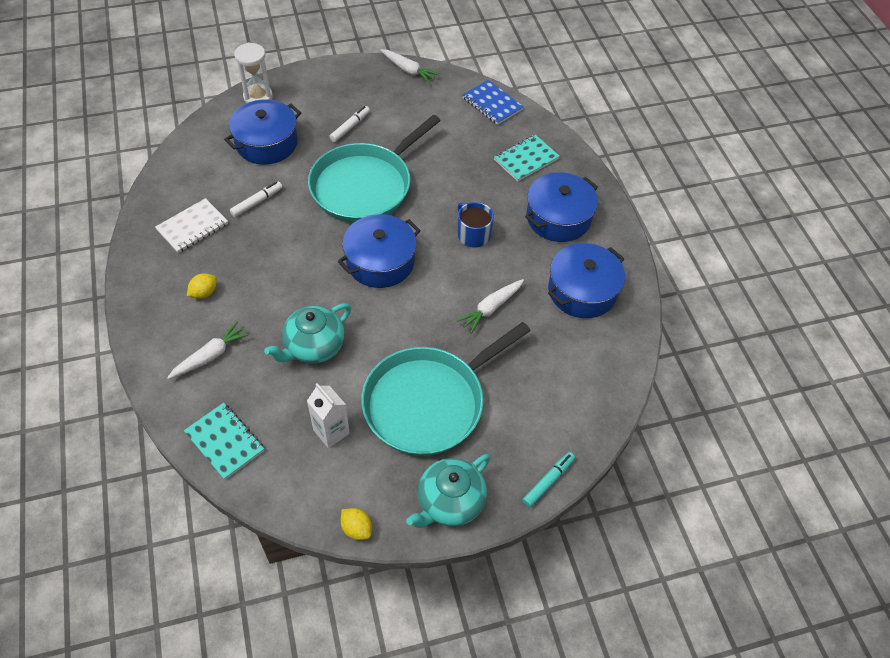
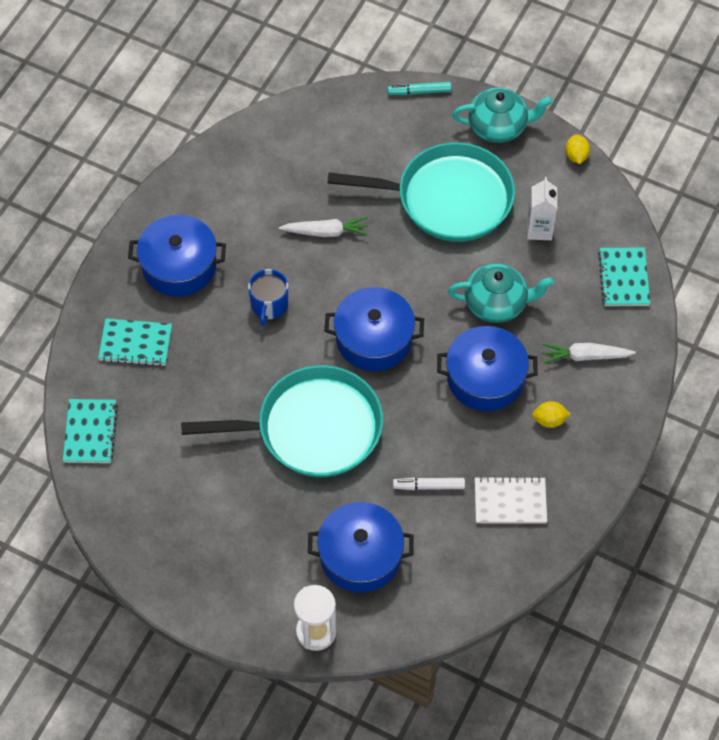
camera: 135 degrees left, 5 degrees up
(350, 127) = (259, 512): white marker -> none
(408, 70) = (124, 545): white carrot -> none
(492, 104) = (90, 432): blue notebook -> turquoise notebook
(582, 291) = (238, 192): blue pot -> blue pot (485, 378)

